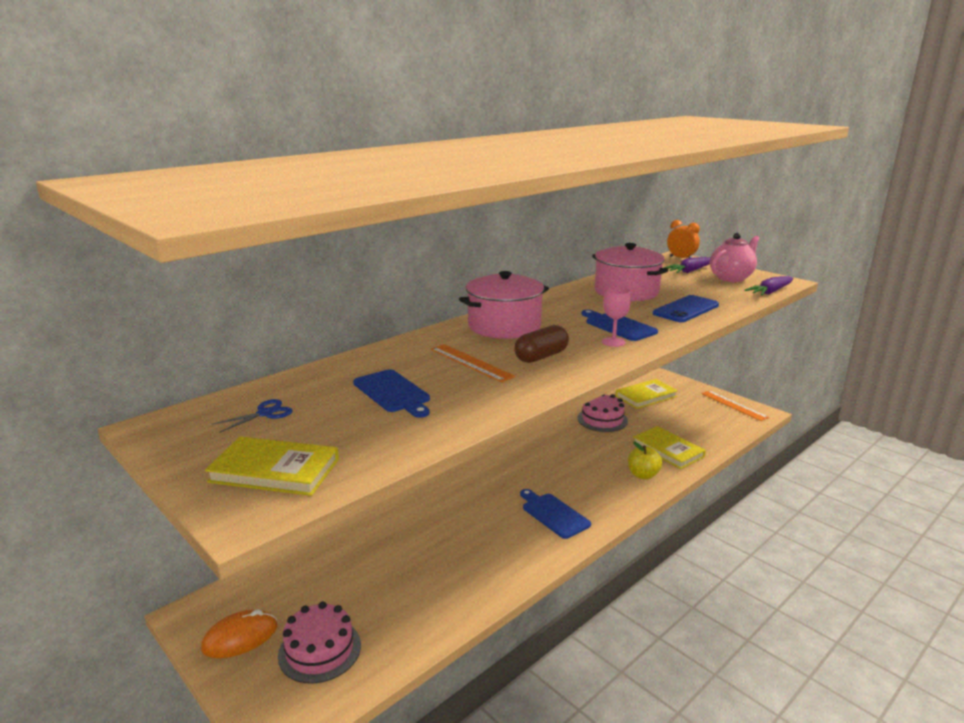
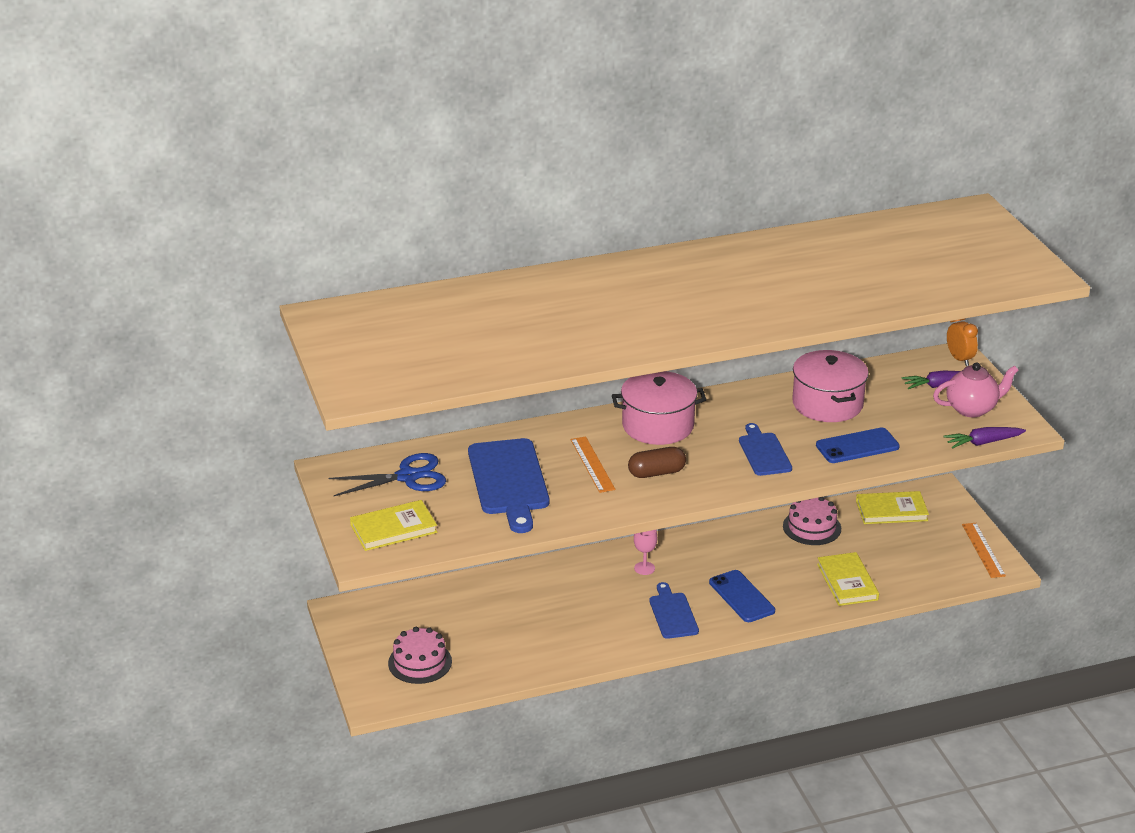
camera: 25 degrees right, 10 degrees up
(240, 637) = (368, 636): orange mouse -> none
(265, 413) = (408, 477): blue scissors -> blue scissors, size x1.97
(275, 470) = (393, 529): yellow book -> yellow book turned 60 degrees counterclockwise
(393, 393) = (509, 481): blue cutting board -> blue cutting board, size x1.71
(599, 483) = (742, 596): none -> blue phone
(613, 342) = (737, 472): pink goblet -> pink goblet (644, 568)
(643, 475) = (793, 601): yellow apple -> none

